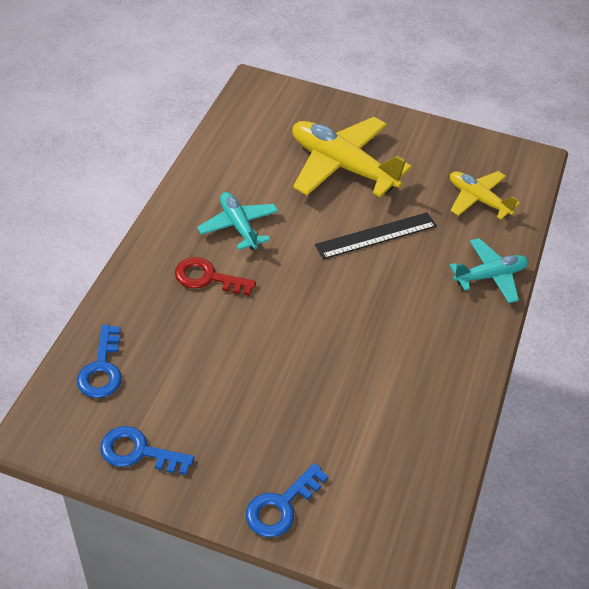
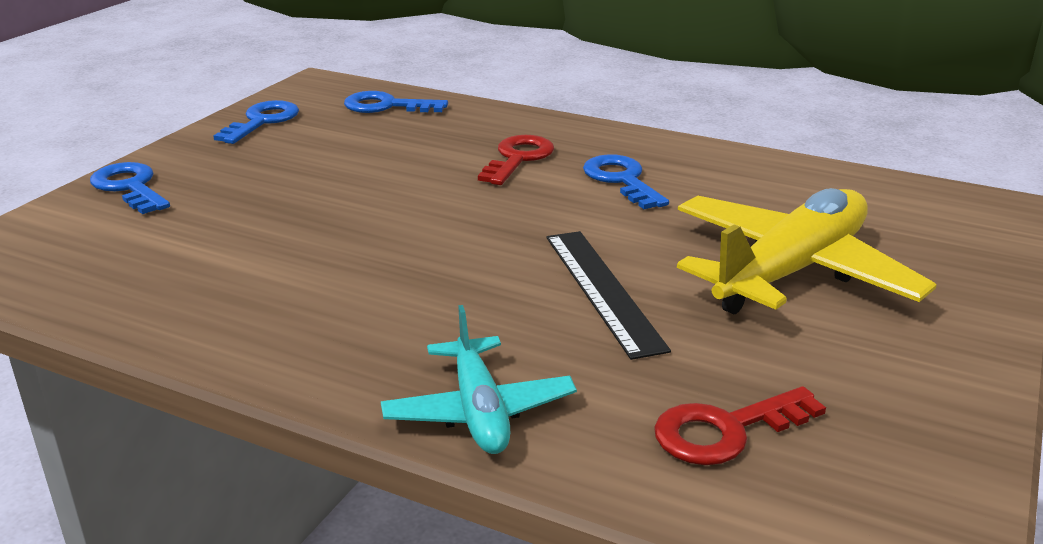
camera: 100 degrees right, 20 degrees down
(238, 226) = (621, 180): turquoise plane -> blue key
(478, 199) = (726, 430): yellow plane -> red key

